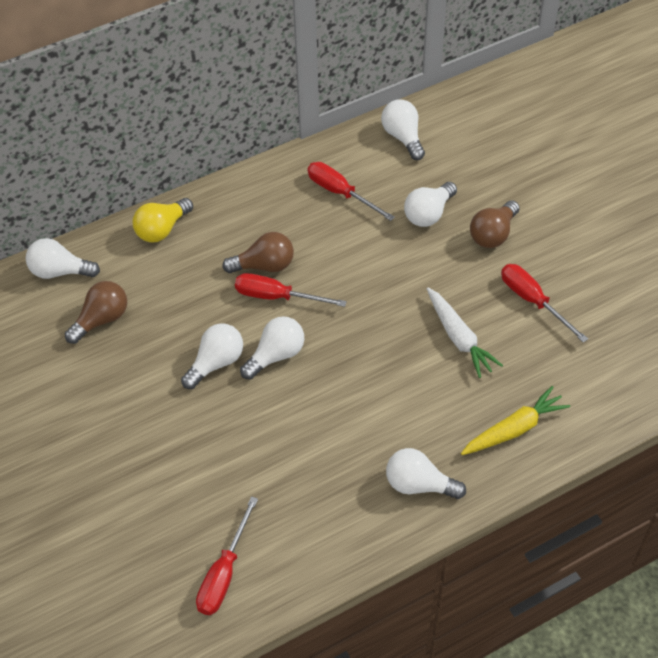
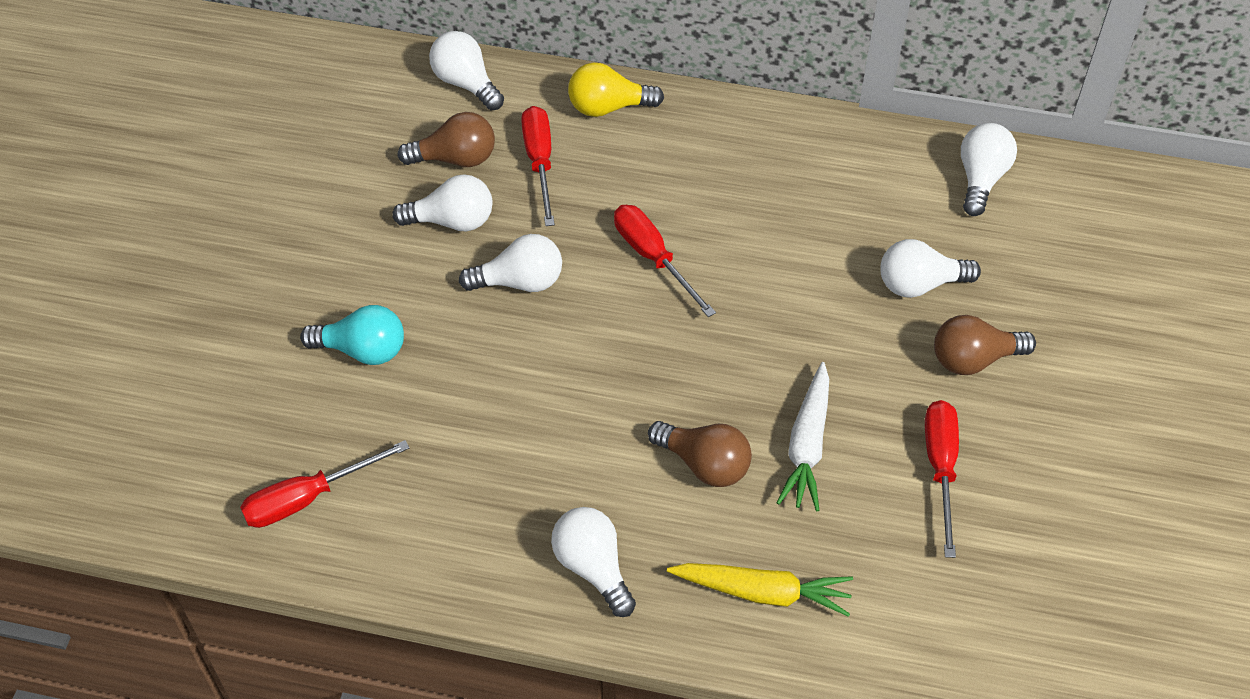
camera: 40 degrees right, 0 degrees up
(165, 468) = (362, 350): none -> turquoise light bulb
(264, 265) = (674, 216): brown light bulb -> brown light bulb (704, 464)
(276, 355) = (588, 318): white light bulb -> white light bulb (452, 221)
(340, 193) = (840, 194): red screwdriver -> red screwdriver (540, 162)

